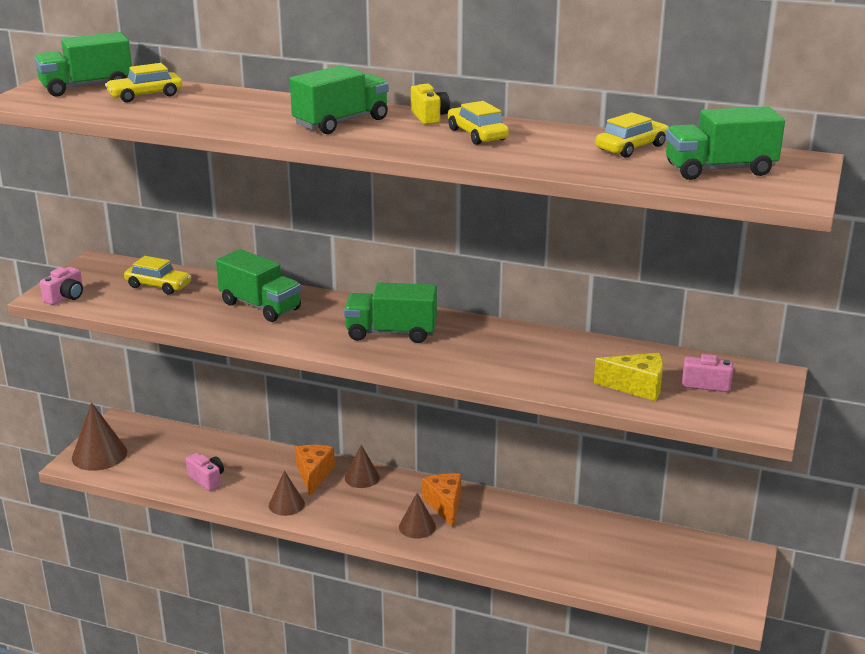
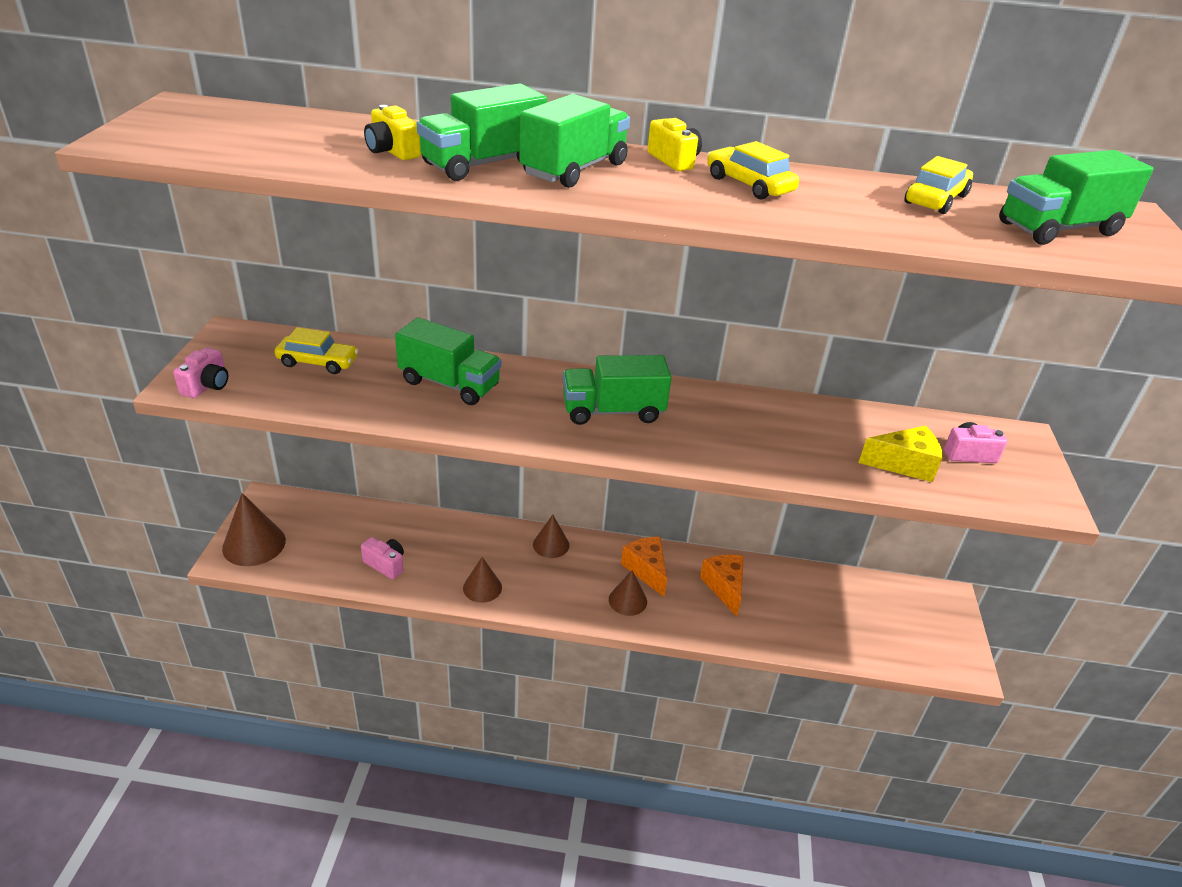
camera: 15 degrees left, 10 degrees up
(87, 87) = (212, 121): green truck -> green truck (483, 164)
(145, 95) = (298, 132): yellow car -> none
(208, 109) = (392, 151): none -> yellow camera
(313, 475) = (499, 546): orange cheese -> orange cheese (724, 587)

